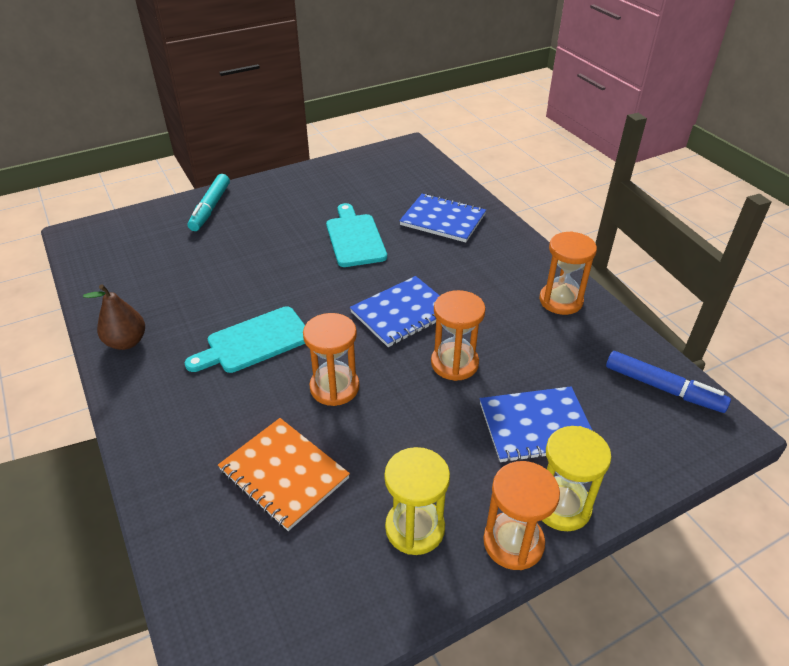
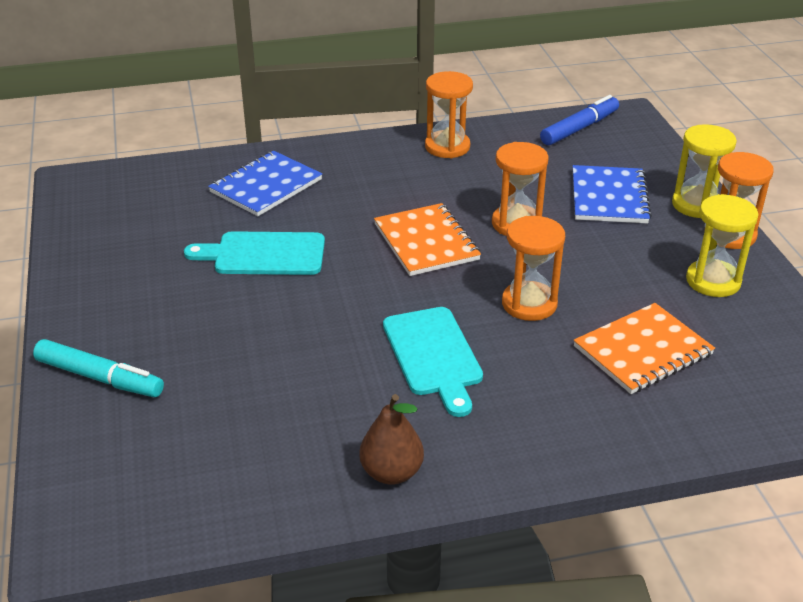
camera: 75 degrees left, 5 degrees down
(402, 313) = (426, 242): blue notebook -> orange notebook

